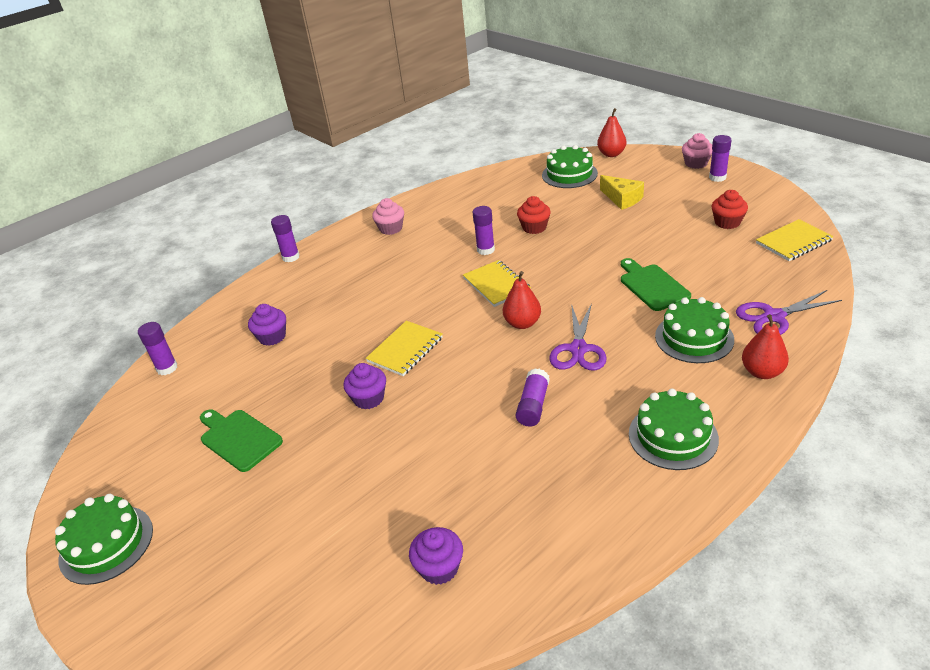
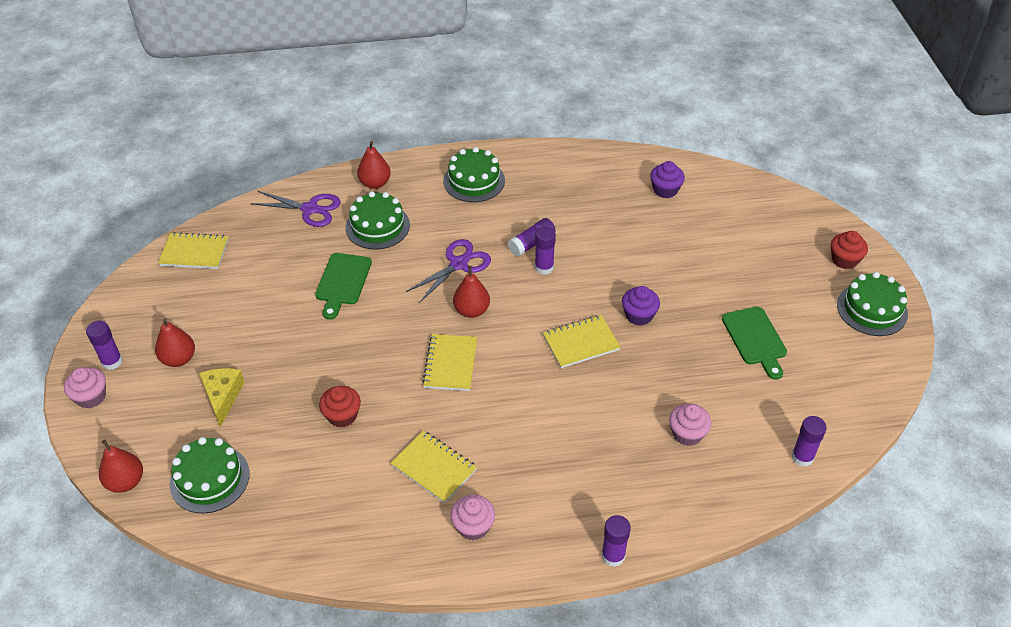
camera: 150 degrees left, 10 degrees up
(272, 337) = (687, 433): purple cupcake -> pink cupcake
(443, 236) = (434, 468): none -> yellow notebook
(485, 250) = (415, 416): purple glue stick -> purple glue stick (544, 267)
(681, 197) = (179, 359): none -> red pear
(727, 222) = (198, 303): red cupcake -> red cupcake (844, 260)

